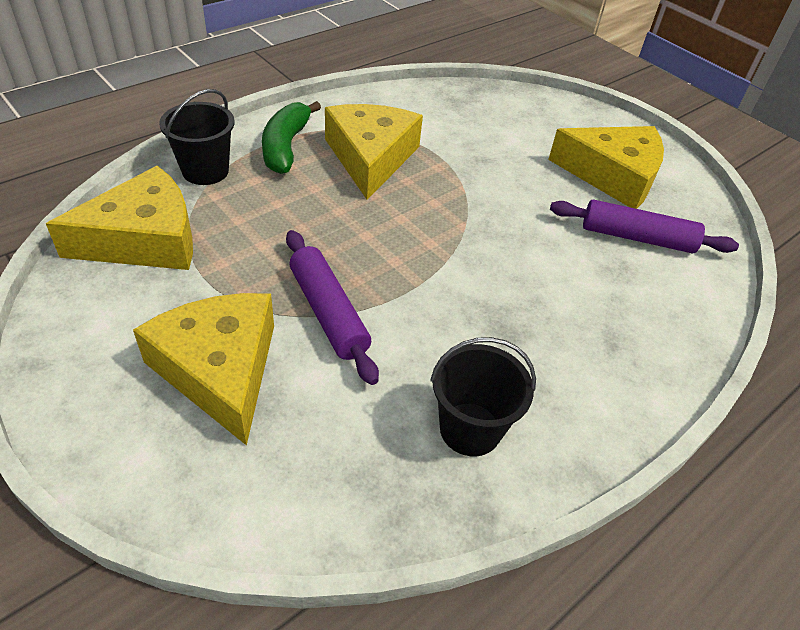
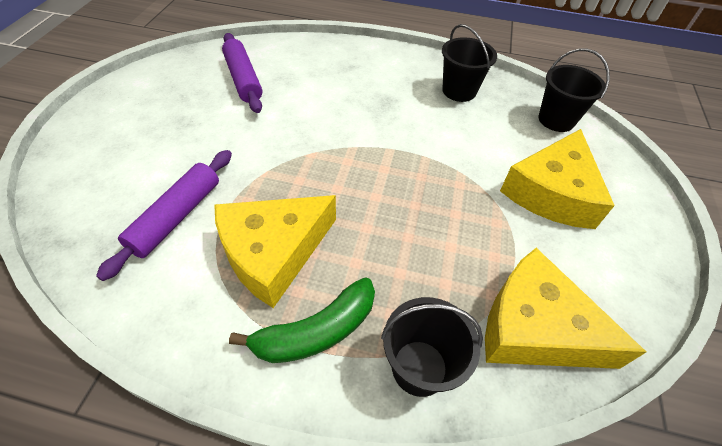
camera: 125 degrees left, 5 degrees up
(307, 502) = (556, 120): none -> black bucket
(328, 312) = (460, 174): purple rolling pin -> purple rolling pin (176, 217)
(613, 175) = (171, 106): yellow cheese -> none

